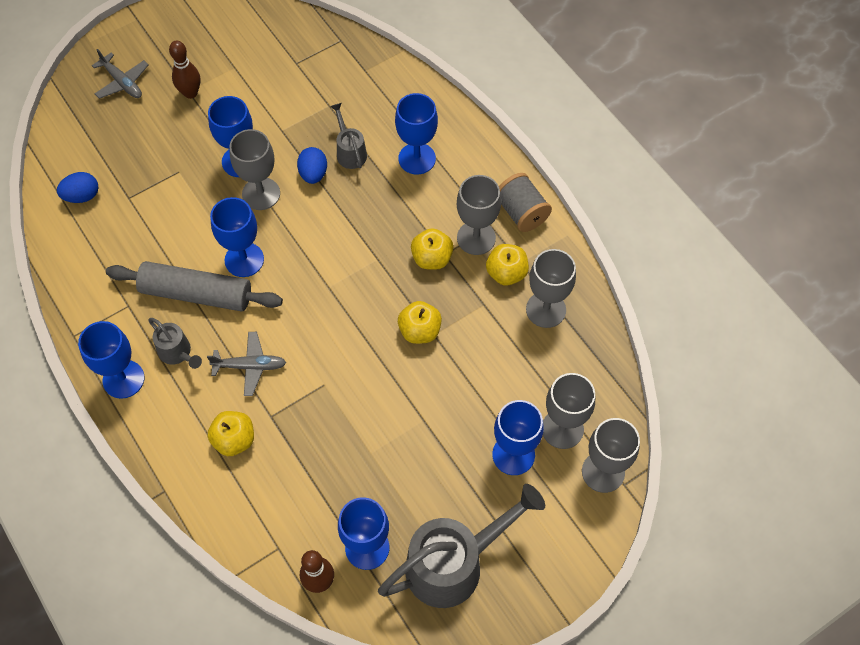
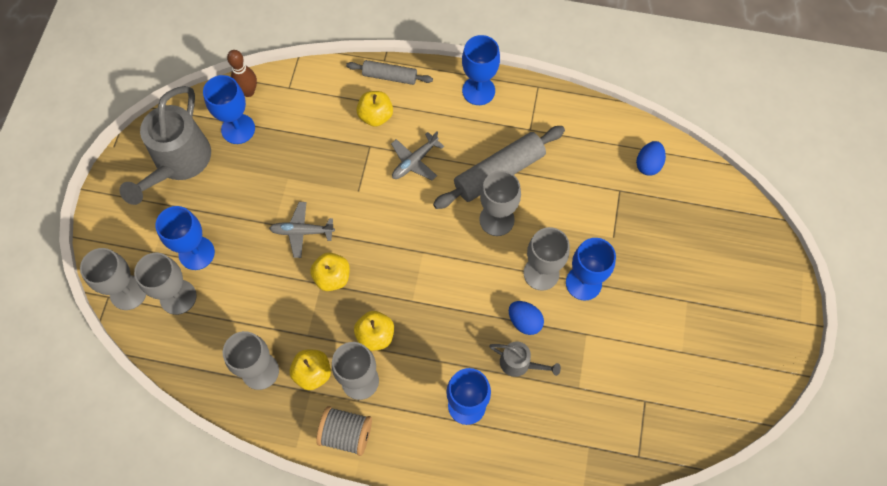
camera: 135 degrees right, 5 degrees up
(122, 82) = (737, 263): grey plane -> grey plane (302, 231)
(177, 353) = (466, 130): grey watering can -> none
(178, 468) = (390, 76): none -> grey rolling pin
(190, 93) = (683, 300): brown bowling pin -> none
(244, 260) = (496, 219): blue goblet -> grey goblet

